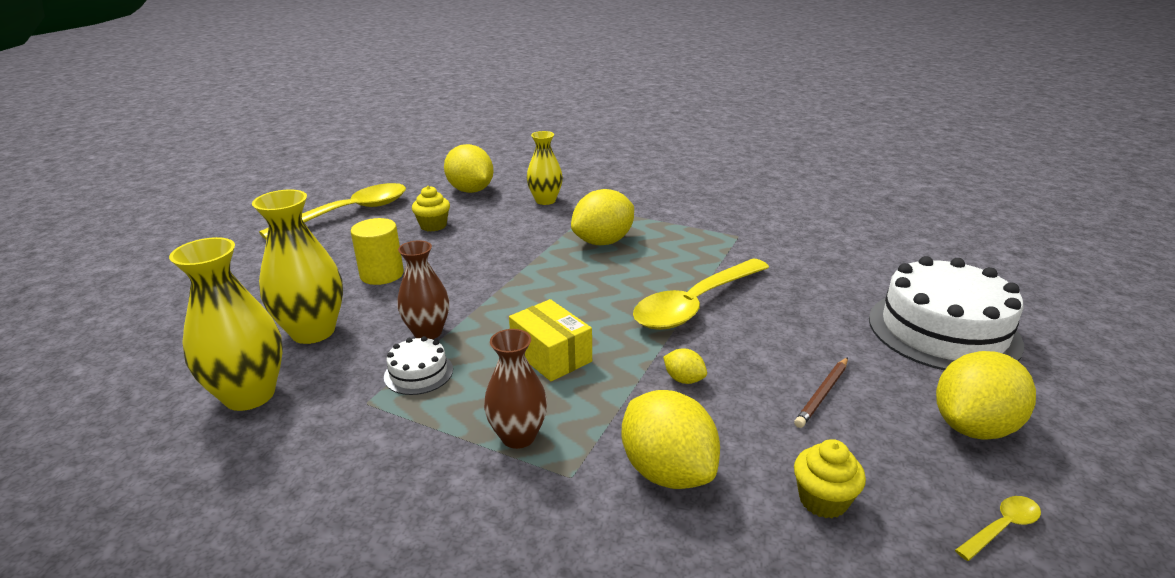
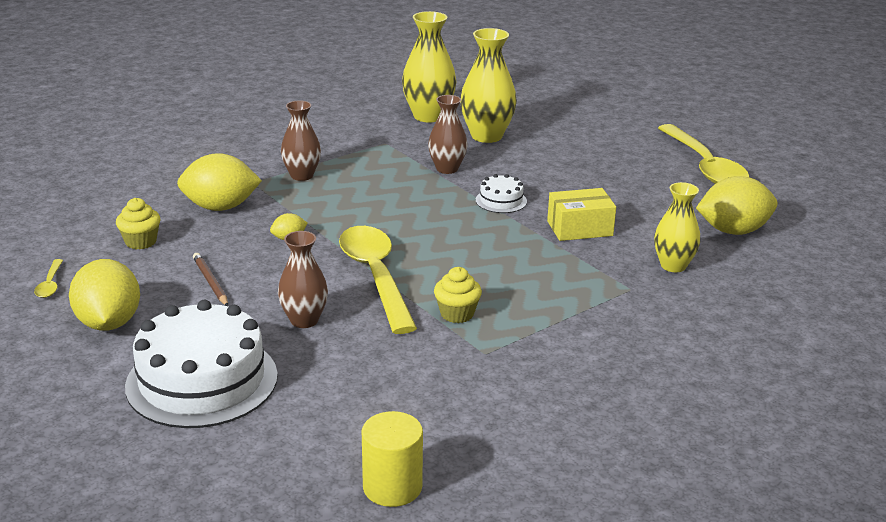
camera: 115 degrees right, 0 degrees up
(382, 274) = (556, 165): yellow cylinder -> yellow cylinder (392, 487)
(418, 373) = (399, 159): white cake -> white cake (501, 201)
(433, 226) = (644, 198): yellow cupcake -> yellow cupcake (457, 314)
(551, 355) = (371, 202): yellow box -> yellow box (579, 228)
(603, 242) = (537, 270): yellow lemon -> none
(803, 315) = (304, 320): none -> brown vase

